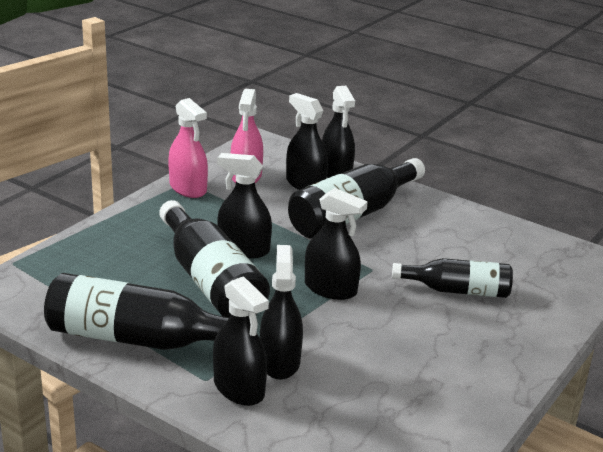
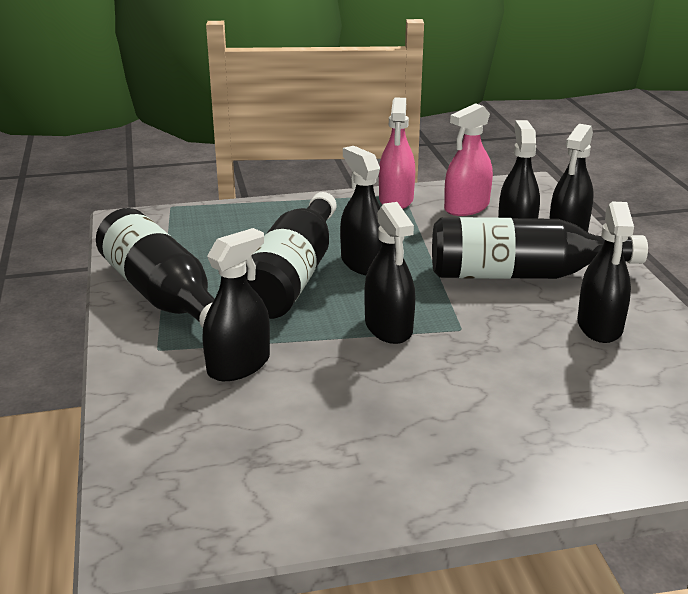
camera: 45 degrees right, 0 degrees up
(239, 388) = (170, 368): black spray bottle -> black spray bottle (599, 326)
(457, 290) = (523, 387): black bottle -> none

